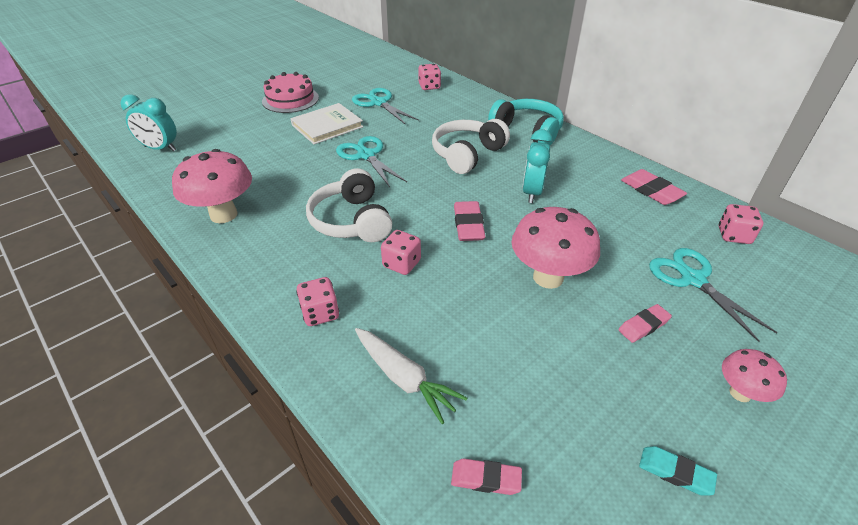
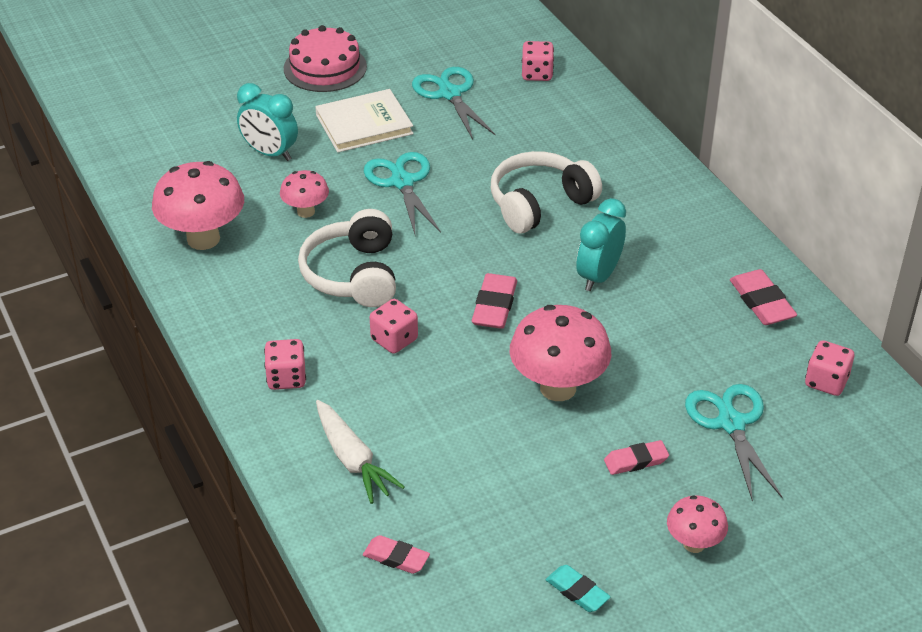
camera: 15 degrees right, 0 degrees up
(160, 149) = (138, 126): turquoise clock -> turquoise clock (270, 153)
(301, 184) = (306, 212): none -> pink mushroom
(527, 131) = (644, 179): turquoise headphones -> none

